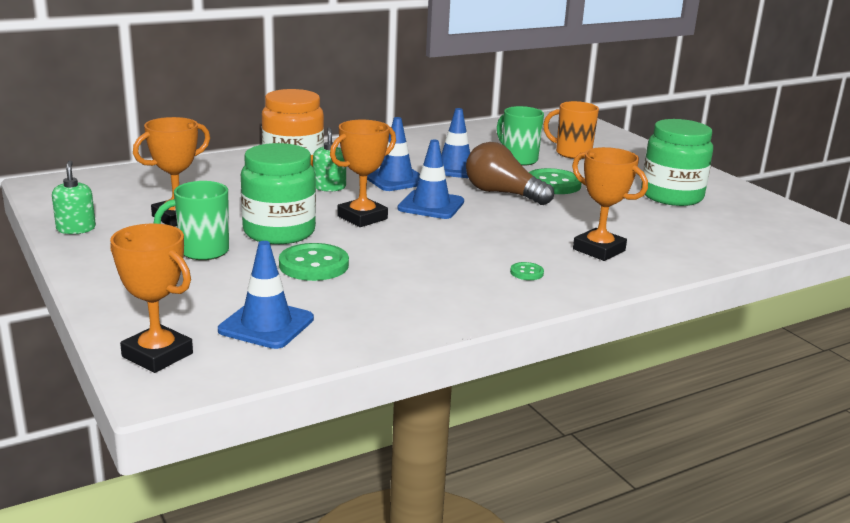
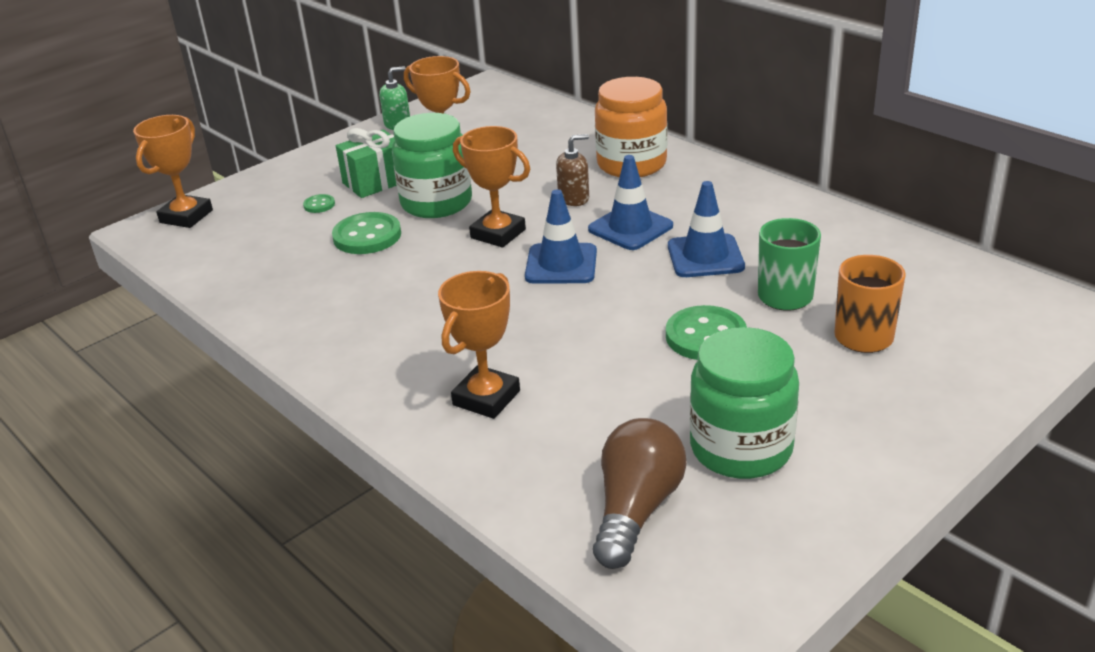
camera: 80 degrees right, 10 degrees up
(202, 251) = (375, 182): green mug -> green gift
(266, 325) = (242, 244): blue traffic cone -> none
(329, 187) = (574, 198): green soap dispenser -> brown soap dispenser
(502, 193) = (636, 303): brown light bulb -> brown light bulb (636, 509)
(526, 272) = (396, 354): green button -> green button (319, 205)

